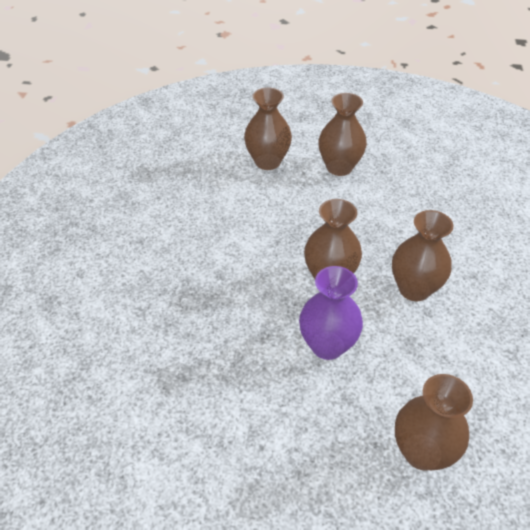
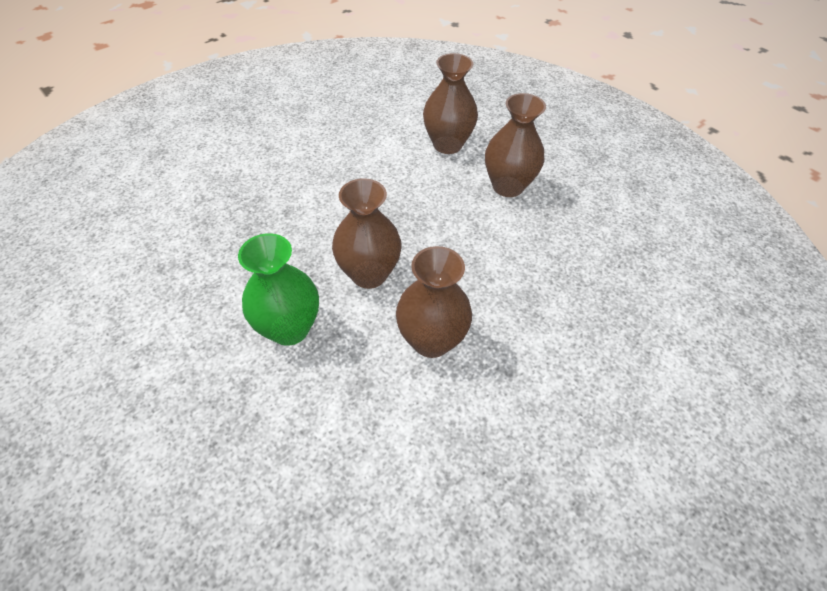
camera: 40 degrees right, 5 degrees up
(327, 345) = (289, 329): purple vase -> green vase
(422, 452) = (238, 488): brown vase -> none

